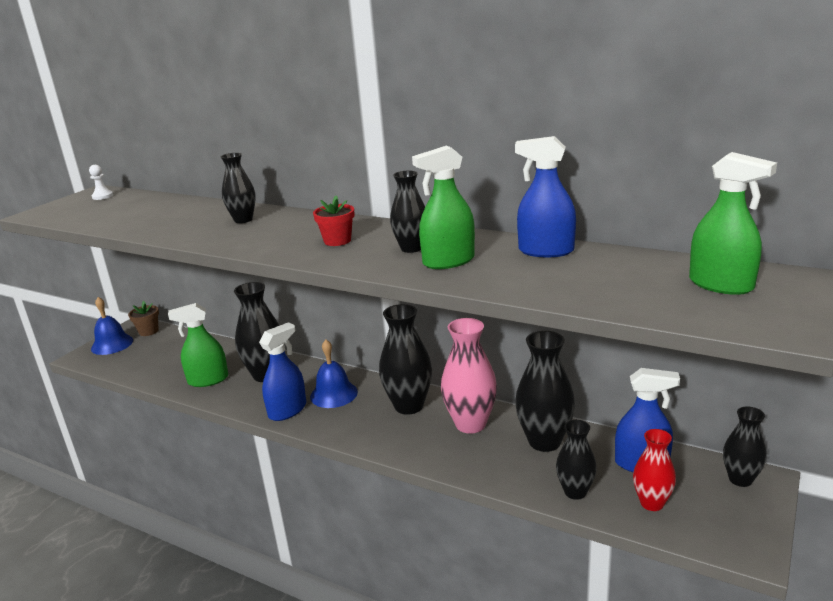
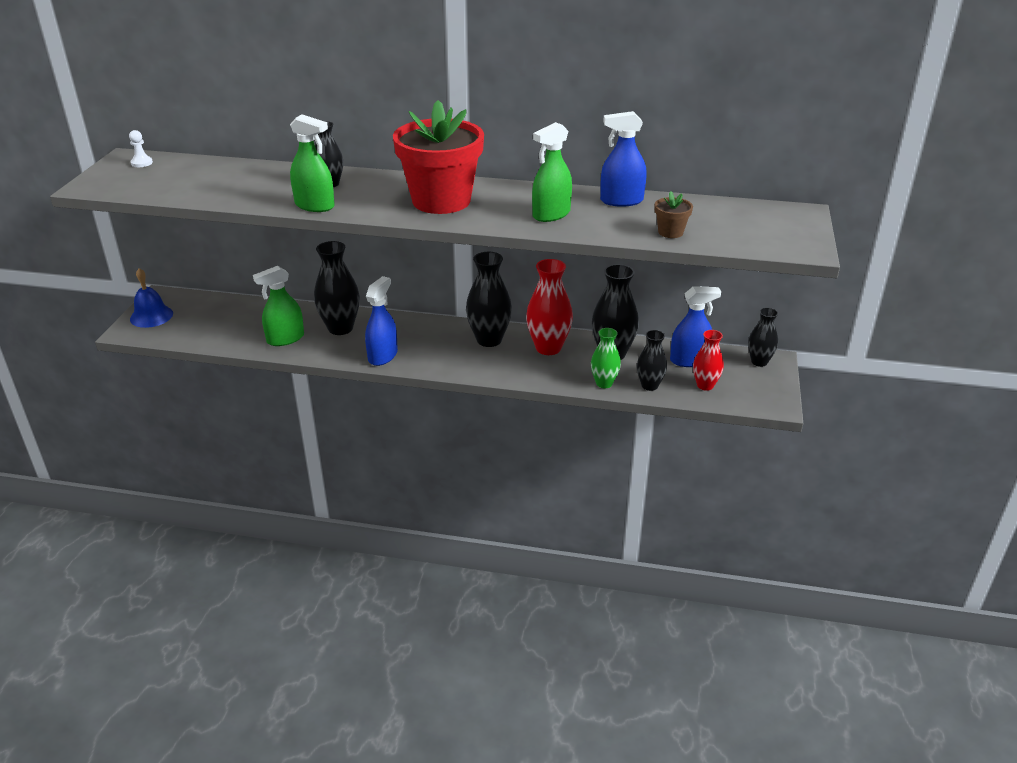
camera: 20 degrees left, 10 degrees up
(148, 331) = (181, 299): brown flower pot -> brown flower pot (670, 232)
(334, 394) = (416, 338): blue bell -> none
(337, 241) = (441, 201): red flower pot -> red flower pot, size x2.48
(411, 248) = (512, 204): black vase -> none
(470, 424) = (548, 348): pink vase -> red vase
(517, 480) = (604, 383): none -> green vase
(721, 285) = (757, 221): green spray bottle -> green spray bottle (315, 205)

